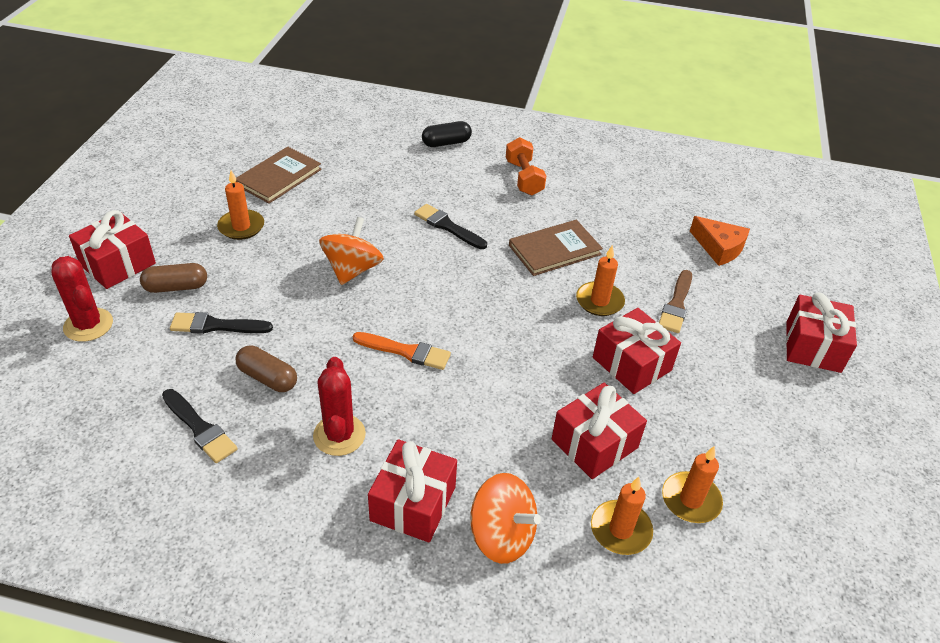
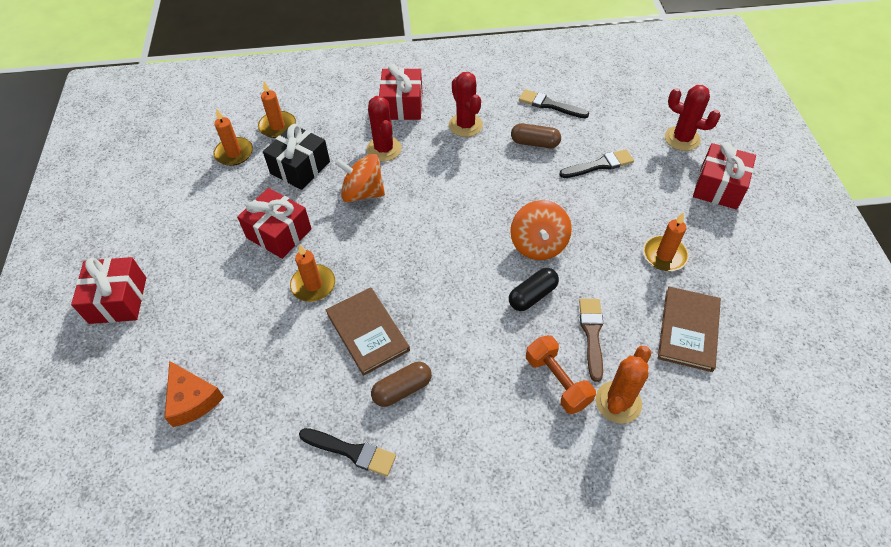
camera: 165 degrees right, 10 degrees up
(176, 287) = (656, 183): brown capsule -> brown capsule (402, 389)
(373, 158) = (618, 402): none -> orange cactus
(405, 351) = (454, 189): orange brush -> none
(446, 143) = (552, 469): black capsule -> black capsule (532, 295)
(448, 226) = (482, 325): black brush -> black brush (351, 451)
(470, 434) = (384, 149): none -> red cactus
(501, 535) = (346, 105): orange spinning top -> orange spinning top (363, 193)
(524, 178) = (432, 436): orange dumbbell -> orange dumbbell (557, 381)
(554, 250) = (367, 332): brown book -> brown book turned 75 degrees counterclockwise
(594, 443) = (300, 168): red gift -> black gift
(676, 304) = (241, 305): brown brush -> brown brush (592, 334)
(719, 247) = (192, 399): orange cheese -> orange cheese turned 150 degrees counterclockwise

